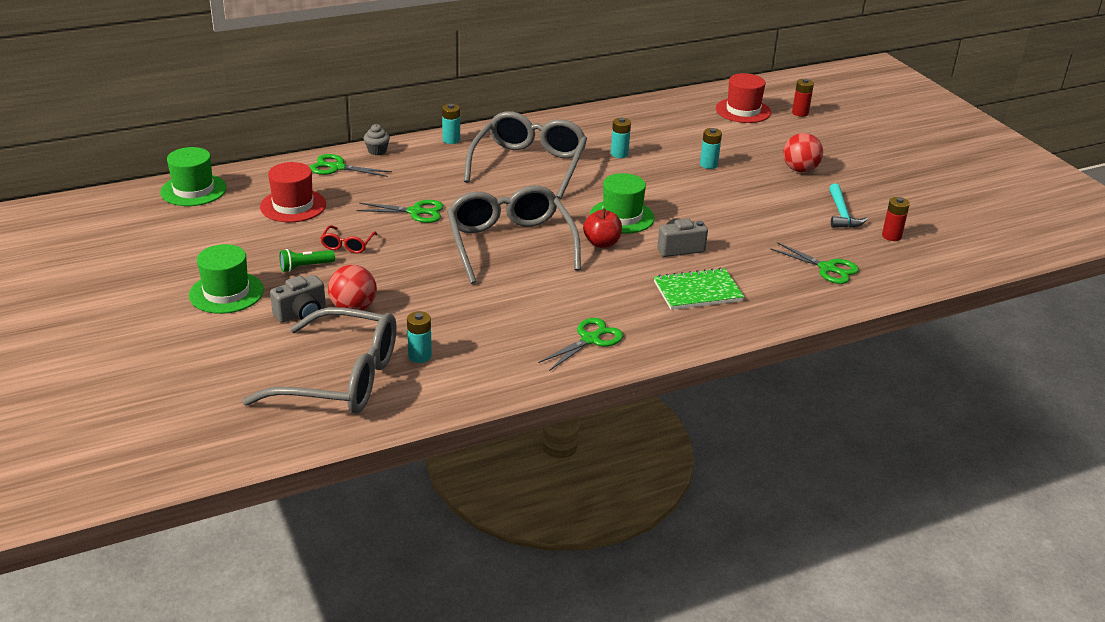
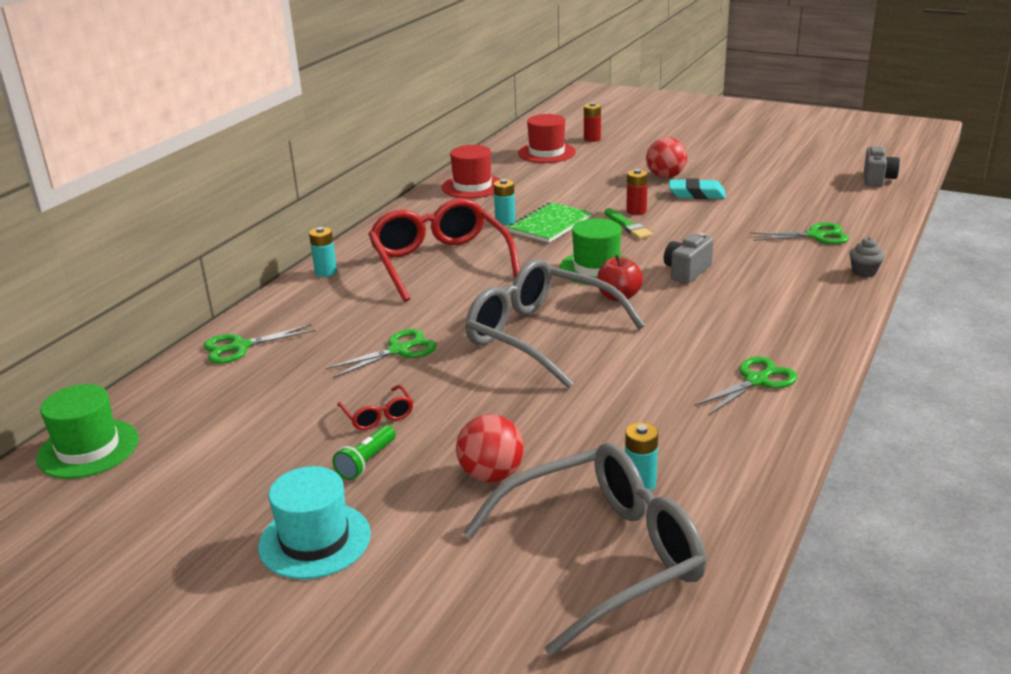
camera: 35 degrees left, 5 degrees down
(226, 293) = (314, 540): green hat -> turquoise hat
(293, 206) = (248, 407): red hat -> red hat (472, 186)
(301, 313) = (443, 513): grey camera -> grey camera (877, 179)
(377, 151) = (261, 313): grey cupcake -> grey cupcake (864, 272)
(529, 165) = (440, 262): grey glasses -> red glasses
(590, 339) = (756, 381): green scissors -> green scissors turned 45 degrees clockwise
(697, 291) = (762, 297): green notebook -> green notebook (550, 225)
(699, 196) = (627, 226): none -> green brush
(708, 165) = (592, 200): turquoise battery -> none
(797, 194) = (696, 194): none -> turquoise eraser
(841, 214) = (751, 194): turquoise hammer -> none
(891, 236) = (811, 195): red battery -> red battery (636, 211)

